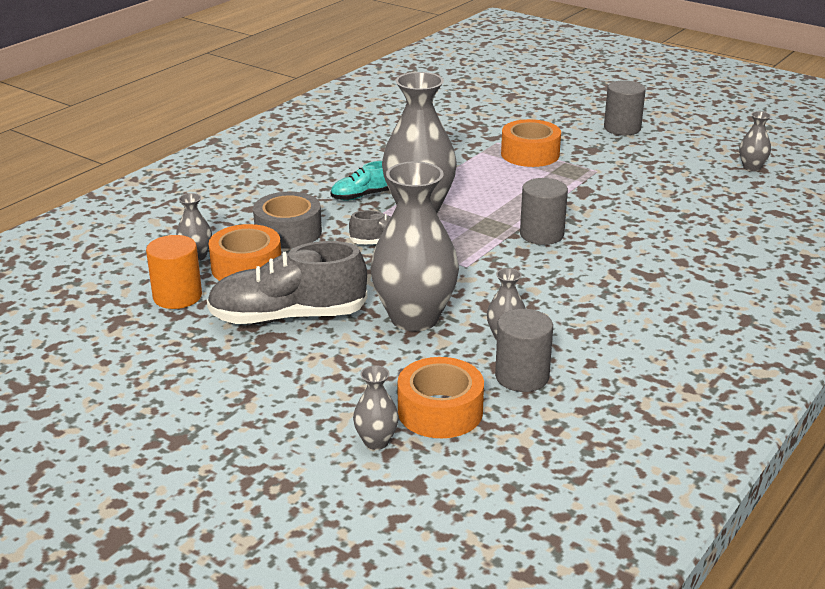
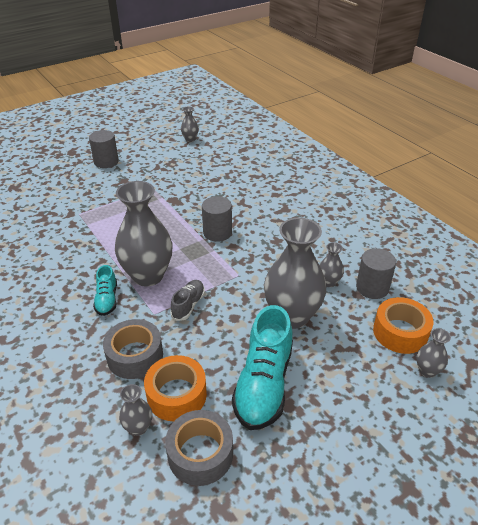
camera: 70 degrees left, 10 degrees up
(177, 296) = (200, 454): orange cylinder -> grey tape
(288, 317) = (264, 384): grey shoe -> turquoise shoe
(530, 154) = (109, 205): orange tape -> none

